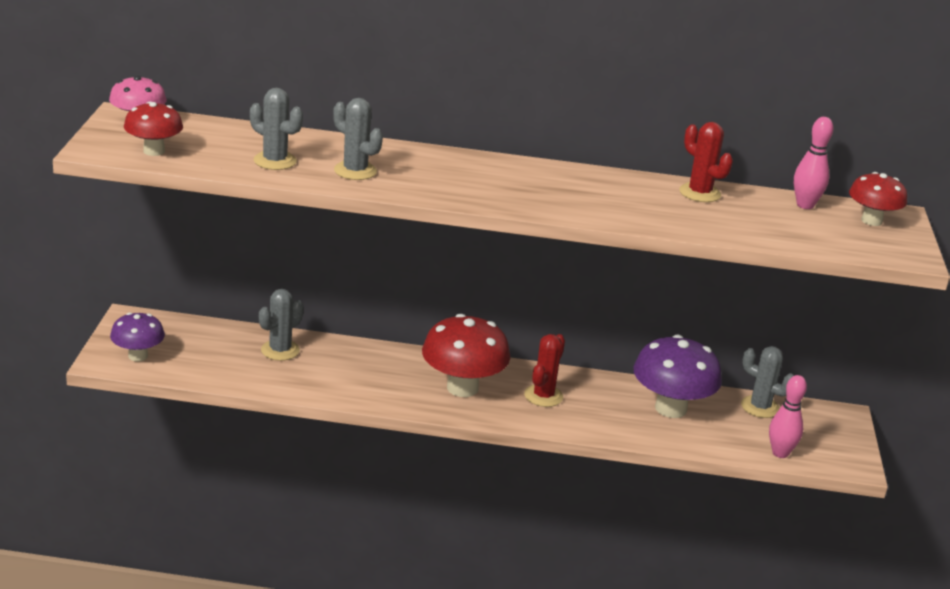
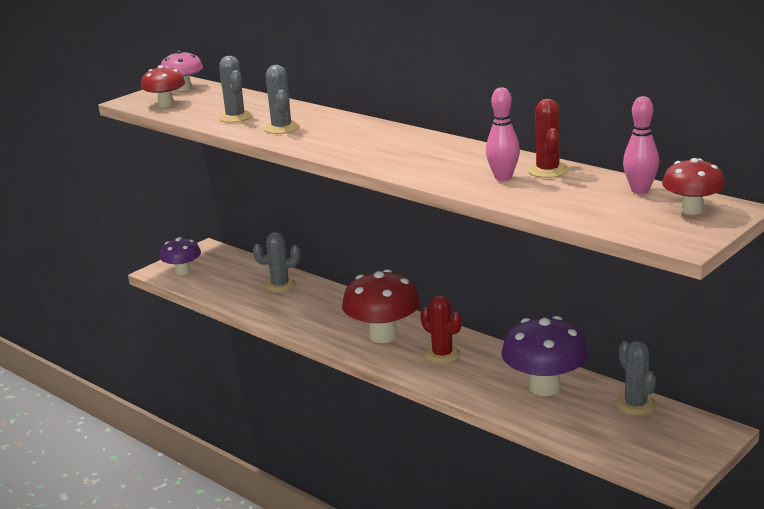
camera: 40 degrees right, 5 degrees down
(543, 396) = (442, 355): red cactus -> red cactus turned 75 degrees clockwise
(780, 453) = (607, 445): pink bowling pin -> pink bowling pin (503, 177)

